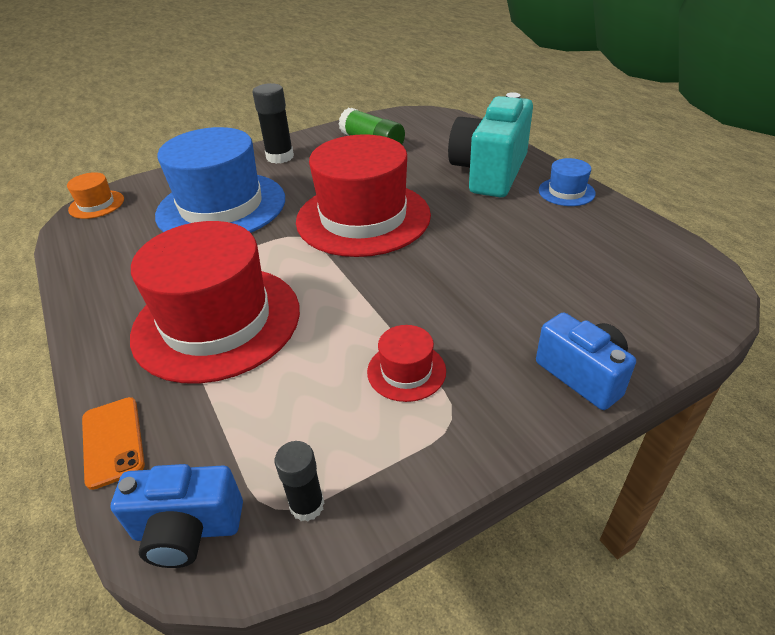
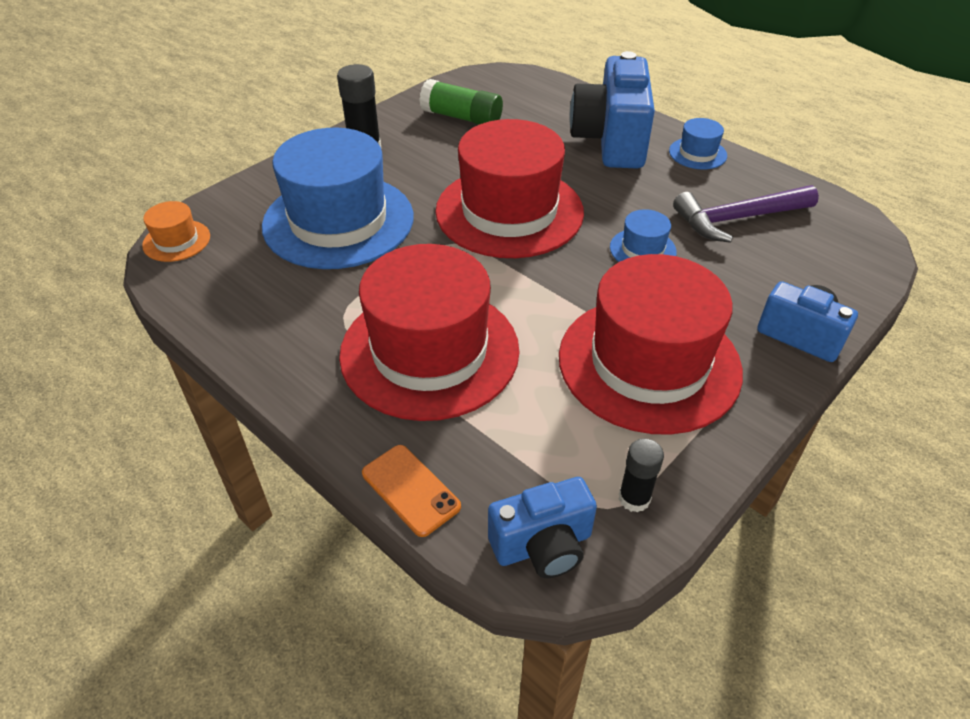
camera: 20 degrees left, 5 degrees up
(406, 371) = (649, 363): red hat -> red hat, size x2.36
(463, 266) = (642, 249): none -> blue hat
(489, 173) = (611, 141): turquoise camera -> blue camera
(574, 253) = (737, 219): none -> purple hammer

